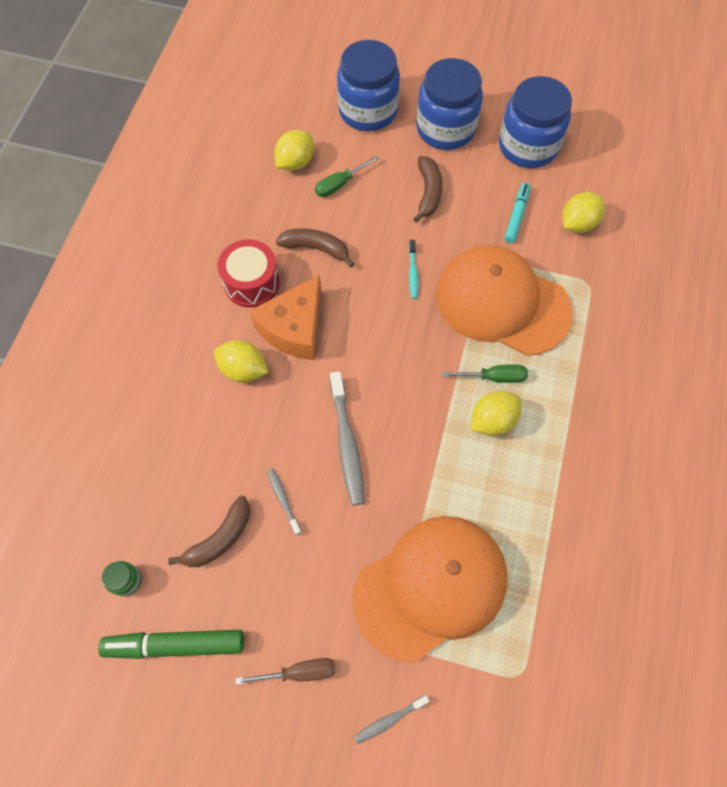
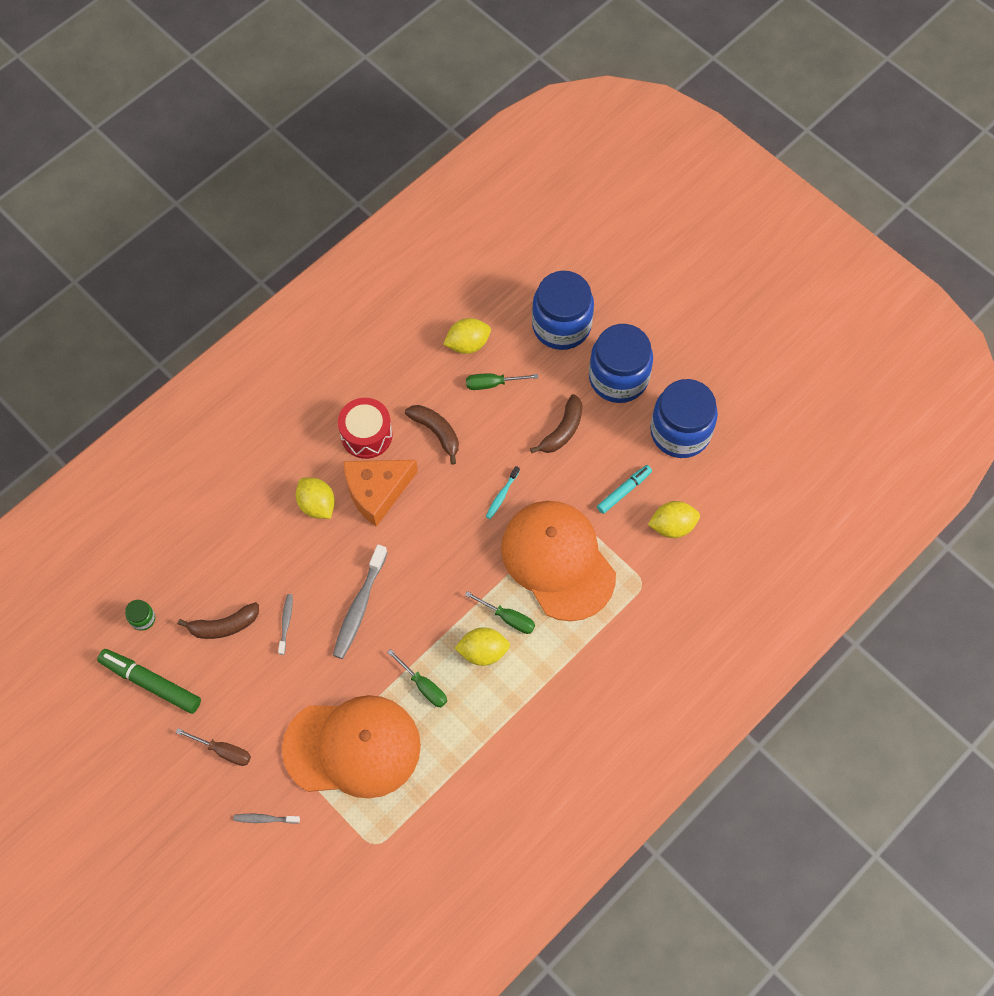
camera: 30 degrees right, 0 degrees up
(460, 485) = (424, 686): none -> green screwdriver

